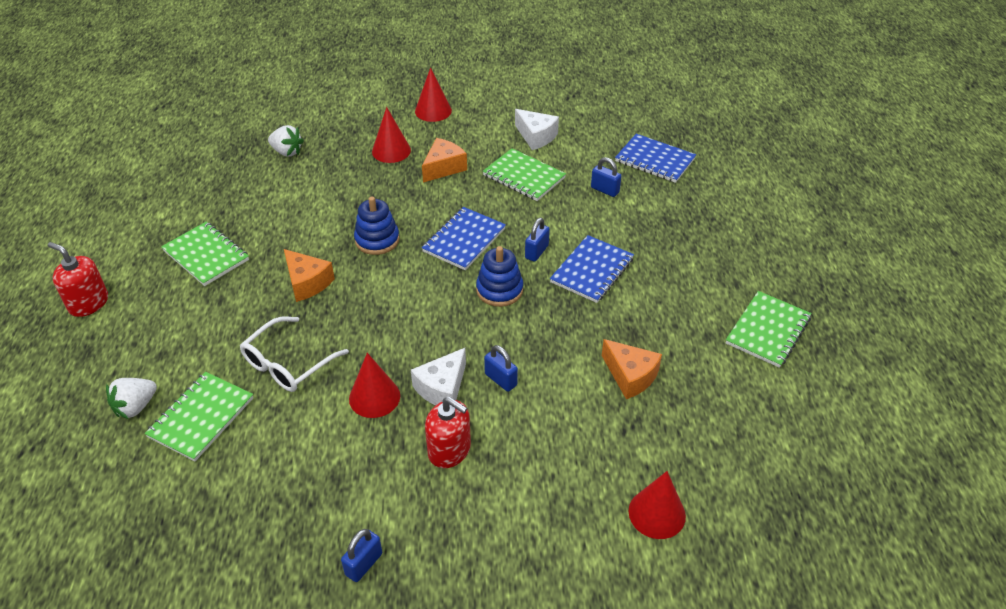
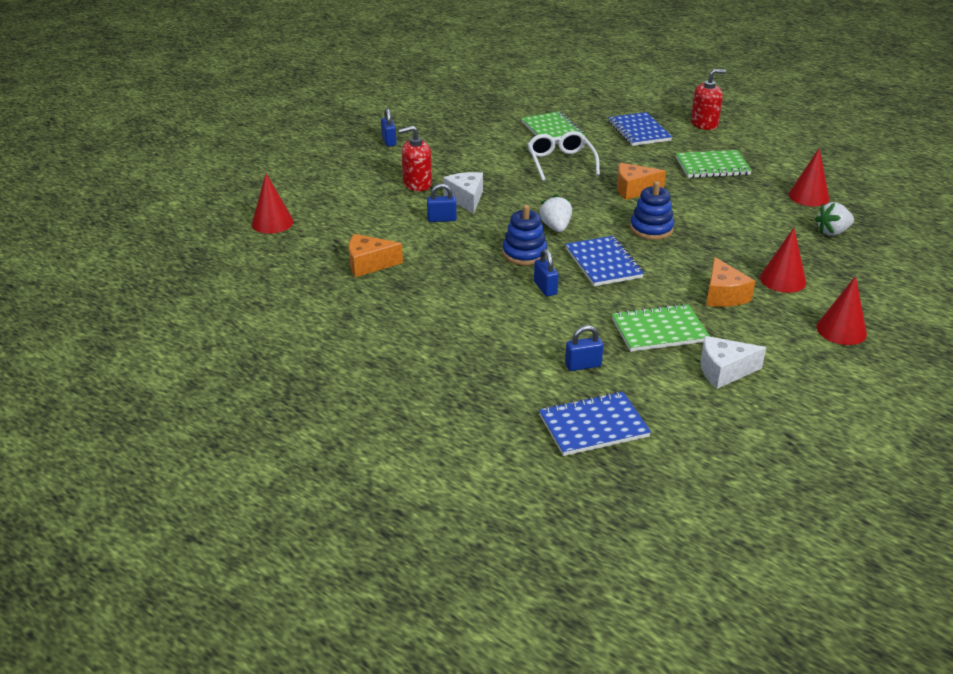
camera: 130 degrees right, 10 degrees down
(136, 407) = (587, 118): white strawberry -> white strawberry (556, 227)
(374, 397) = (492, 177): red cone -> red cone (808, 196)
(592, 270) = (488, 302): blue notebook -> blue notebook (639, 131)
(767, 331) = (307, 345): green notebook -> none

